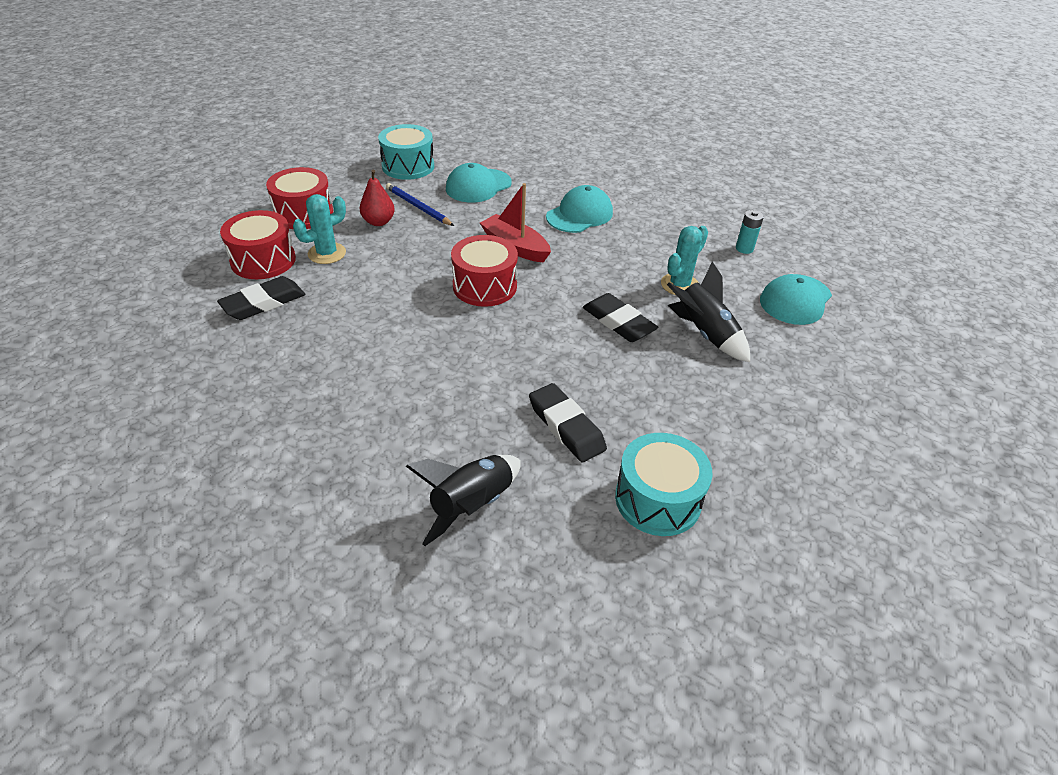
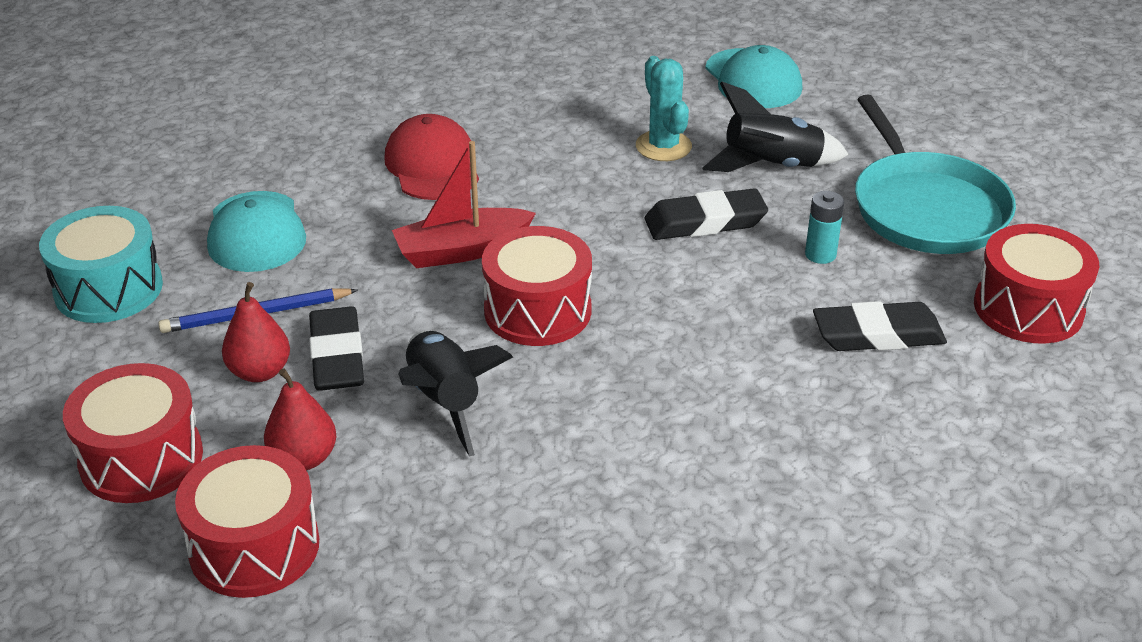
camera: 60 degrees left, 5 degrees down
(263, 303) = (391, 572): black eraser -> black eraser (337, 356)
(327, 253) = (303, 458): turquoise cactus -> red pear
(472, 505) = (976, 458): black rocket -> black rocket (445, 401)
(579, 215) = (432, 165): turquoise cap -> red cap
(658, 499) = (1028, 308): turquoise drum -> red drum
(729, 417) = (925, 208): none -> turquoise pan
(744, 248) = (627, 70): turquoise battery -> turquoise battery (820, 254)

